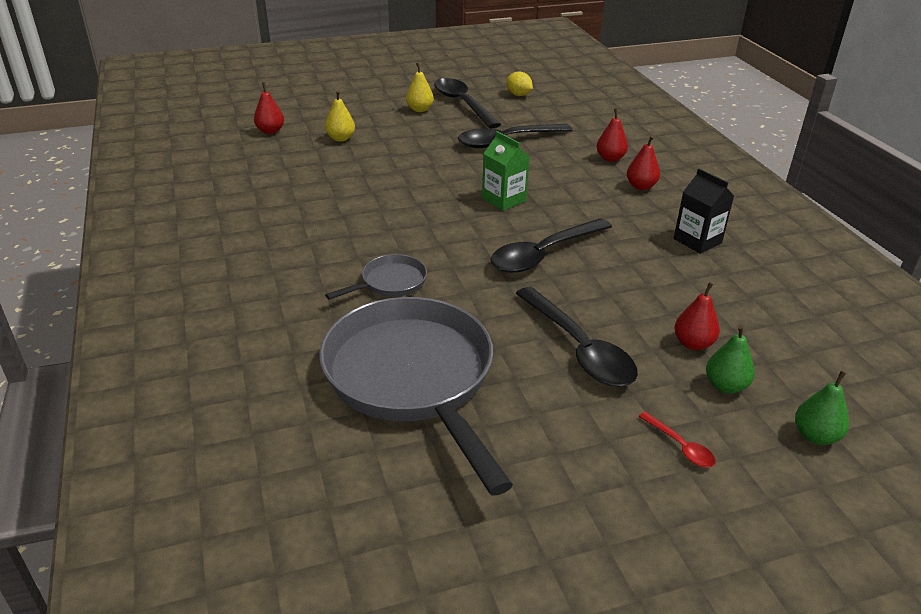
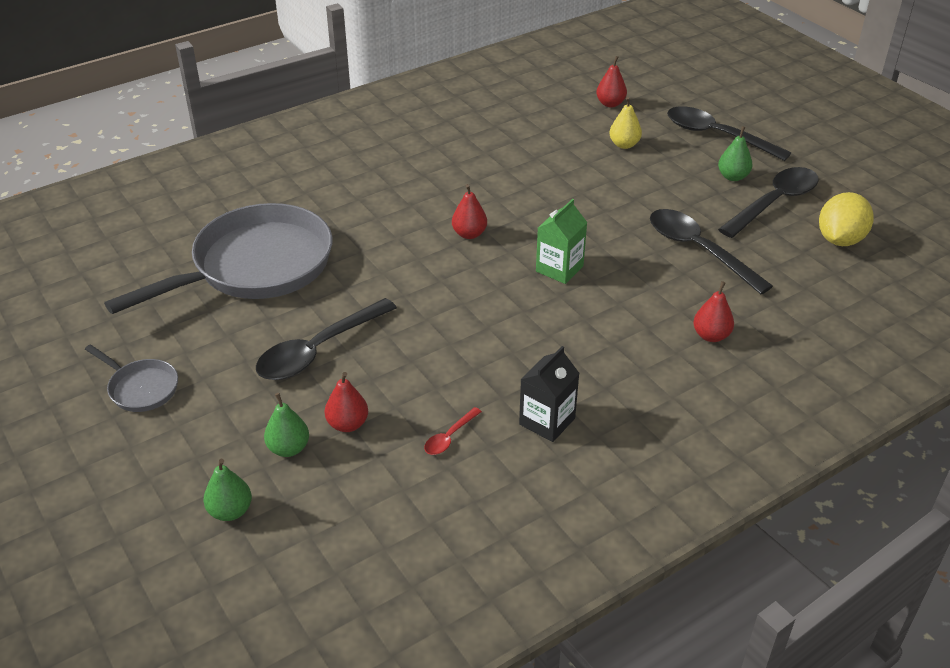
camera: 75 degrees right, 5 degrees up
(390, 283) = (379, 229): grey pan -> grey pan (141, 388)
(419, 109) = (733, 177): yellow pear -> green pear
(518, 95) = (840, 240): yellow lemon -> yellow lemon, size x1.61
(544, 254) = (465, 310): black spoon -> black spoon (717, 136)
(641, 186) = (652, 367): red pear -> red pear (469, 234)
(680, 446) = (203, 421): red spoon -> red spoon (449, 437)

